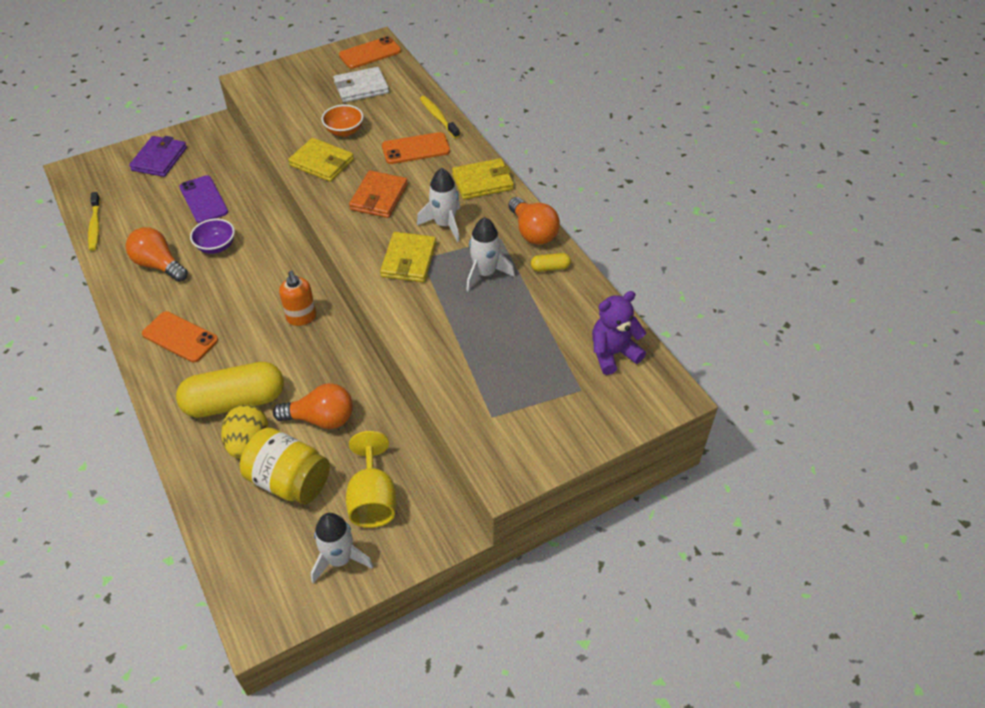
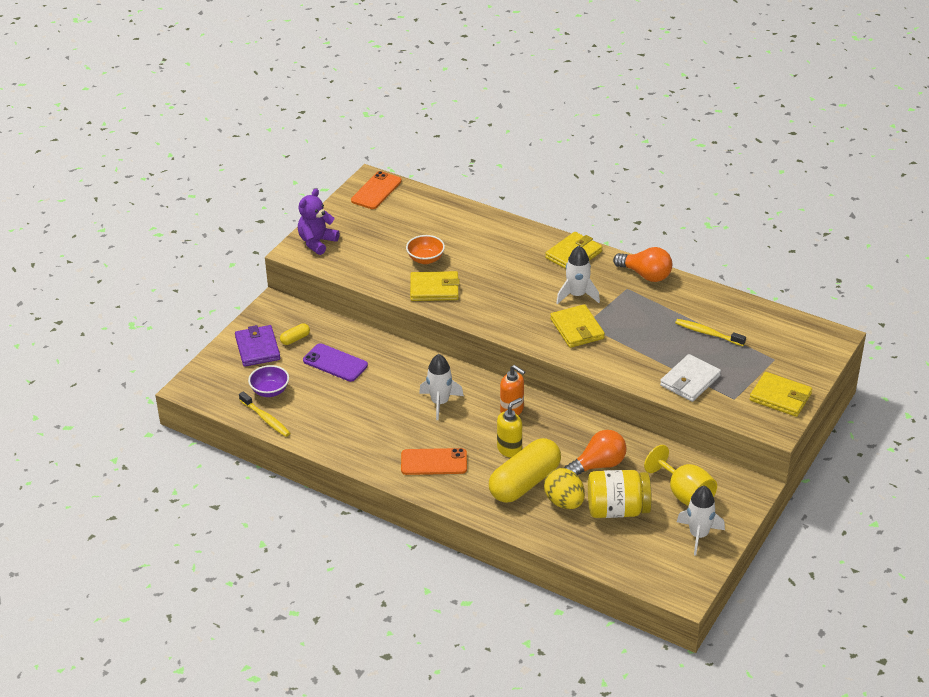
camera: 30 degrees left, 10 degrees down
(159, 265) = (356, 423): orange light bulb -> none
(216, 246) = (387, 391): purple bowl -> purple bowl (270, 391)
(258, 358) = (509, 449): none -> yellow soap dispenser
(361, 88) = (400, 221): white wallet -> white wallet (690, 381)
(379, 197) = (507, 296): orange wallet -> none
(416, 149) = (497, 251): orange phone -> none
(438, 117) = (489, 220): yellow toothbrush -> yellow toothbrush (708, 333)
(485, 273) = (640, 315): white rocket -> white rocket (440, 402)
(544, 440) = (780, 397): none -> yellow wallet
(550, 268) = (681, 293): yellow capsule -> yellow capsule (295, 339)
(613, 353) = (774, 329): purple teddy bear -> purple teddy bear (317, 242)

